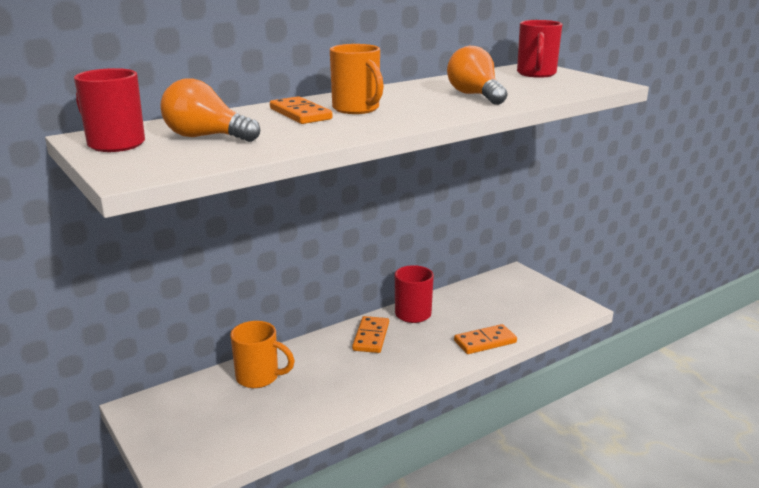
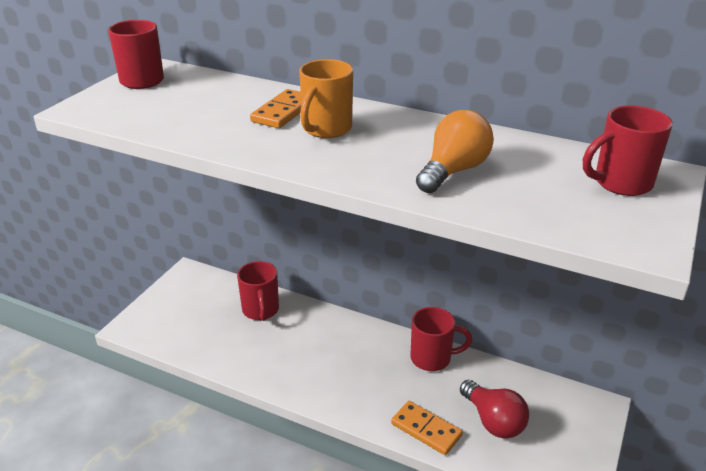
camera: 60 degrees right, 10 degrees up
(206, 137) = (183, 101): orange light bulb -> none
(259, 377) = (261, 311): orange mug -> red mug
(371, 337) = (367, 346): orange domino -> none
(498, 313) = (493, 421): none -> red light bulb

